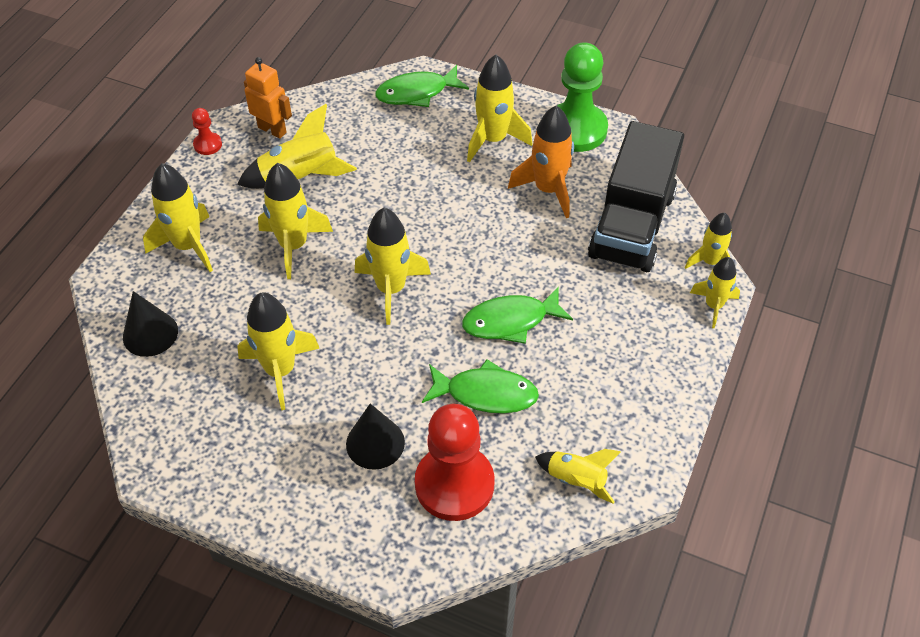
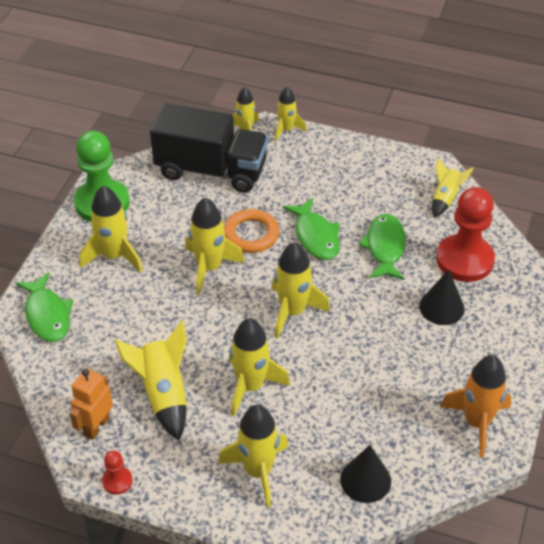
camera: 95 degrees left, 5 degrees down
(280, 370) = (387, 376): yellow rocket -> yellow rocket (209, 268)
(518, 258) = (251, 234): none -> orange ring
(548, 190) = (175, 219): orange rocket -> orange rocket (477, 422)

